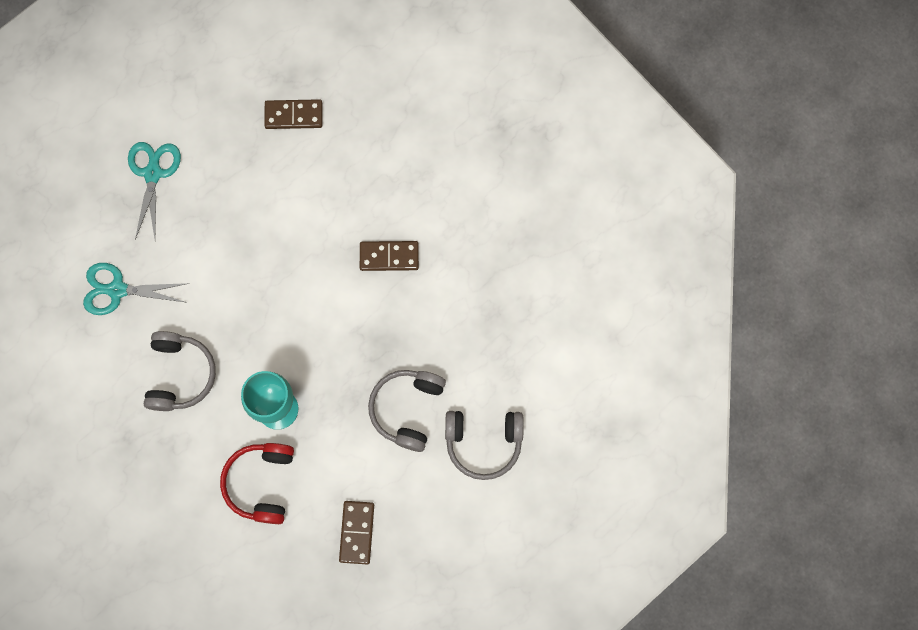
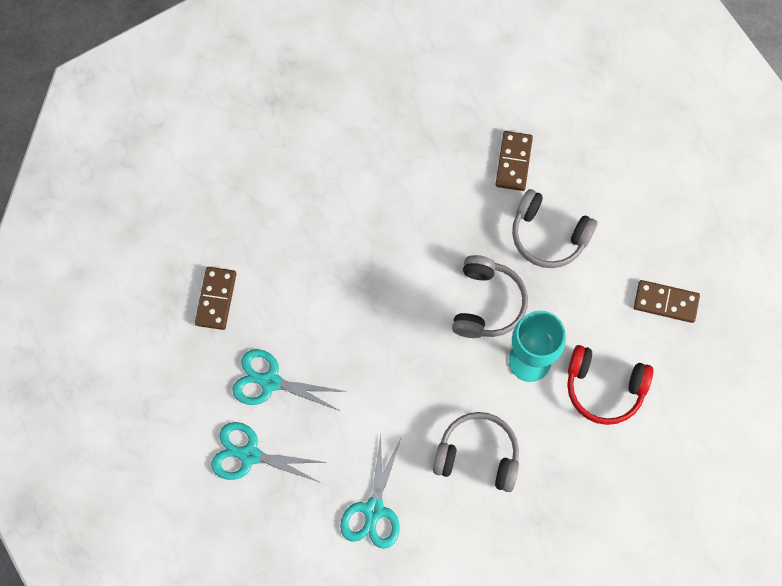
camera: 80 degrees left, 5 degrees down
(222, 178) = (270, 382): none -> turquoise scissors
(389, 257) = (388, 228): brown domino -> brown domino (513, 162)
(483, 442) = (592, 170): grey headphones -> grey headphones (487, 303)

